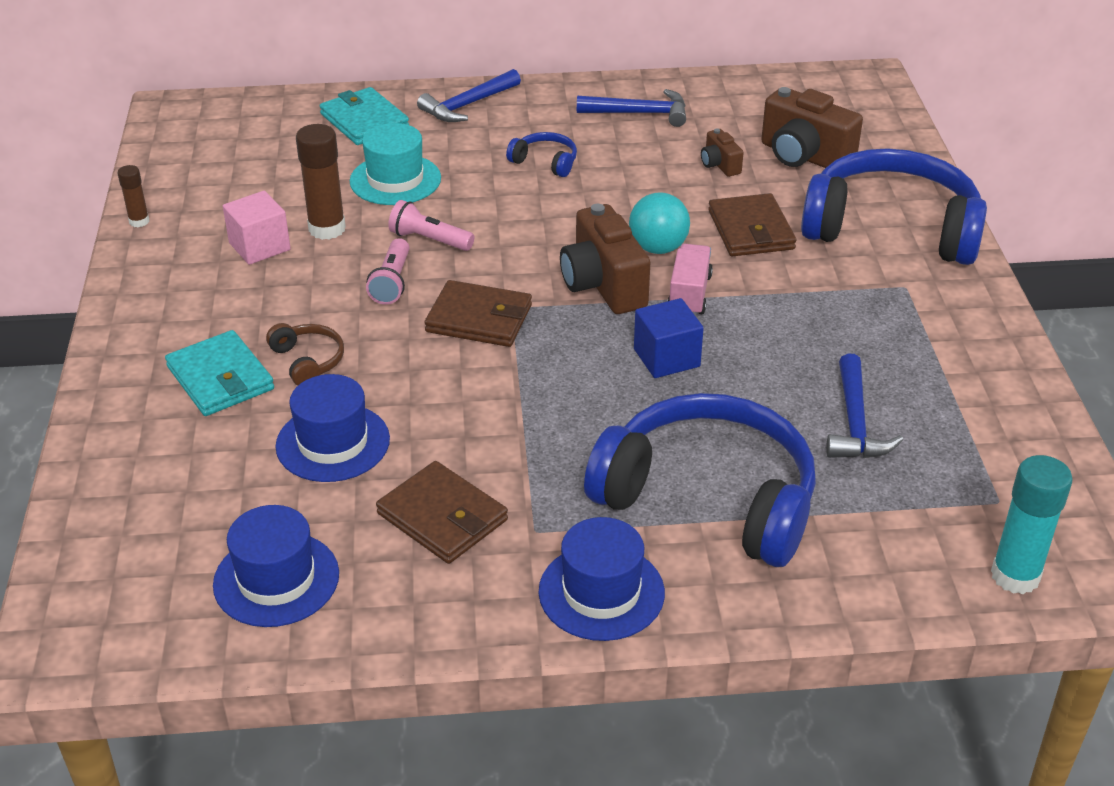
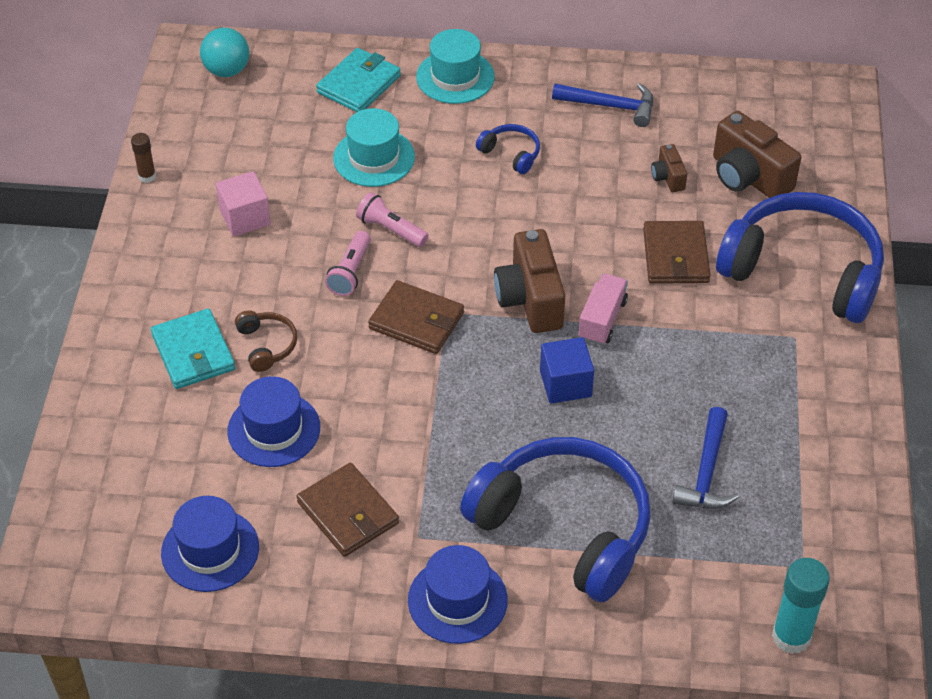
camera: 10 degrees right, 10 degrees up
(327, 229) = (305, 206): brown glue stick -> none
(364, 121) = (359, 84): turquoise wallet -> turquoise wallet turned 60 degrees clockwise
(467, 105) = (455, 77): blue hammer -> turquoise hat
(658, 248) = (588, 265): turquoise ball -> turquoise ball (227, 70)

